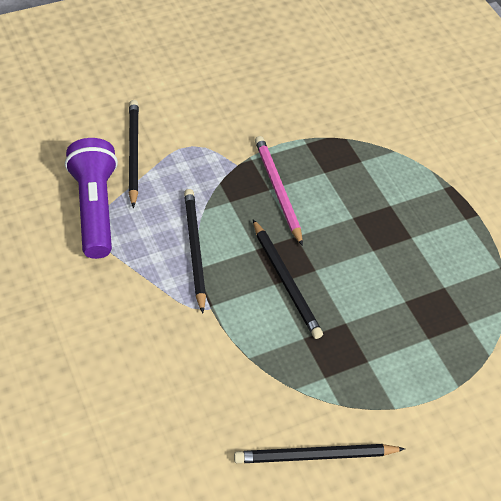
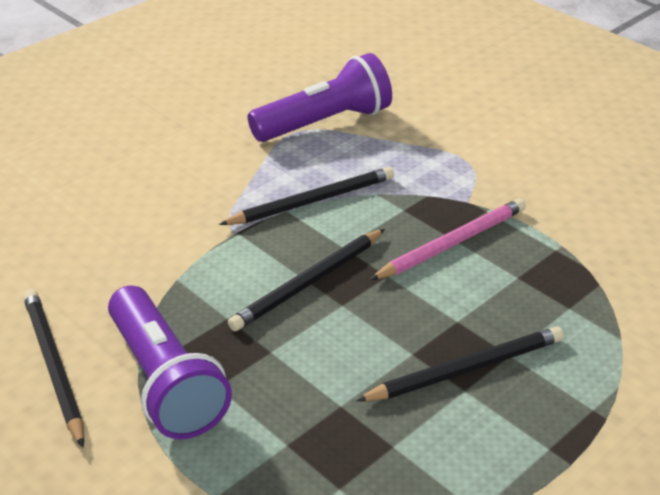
camera: 75 degrees right, 15 degrees down
(133, 153) = (421, 126): black pencil -> black pencil (466, 369)
(353, 390) = (165, 381): none -> purple flashlight

